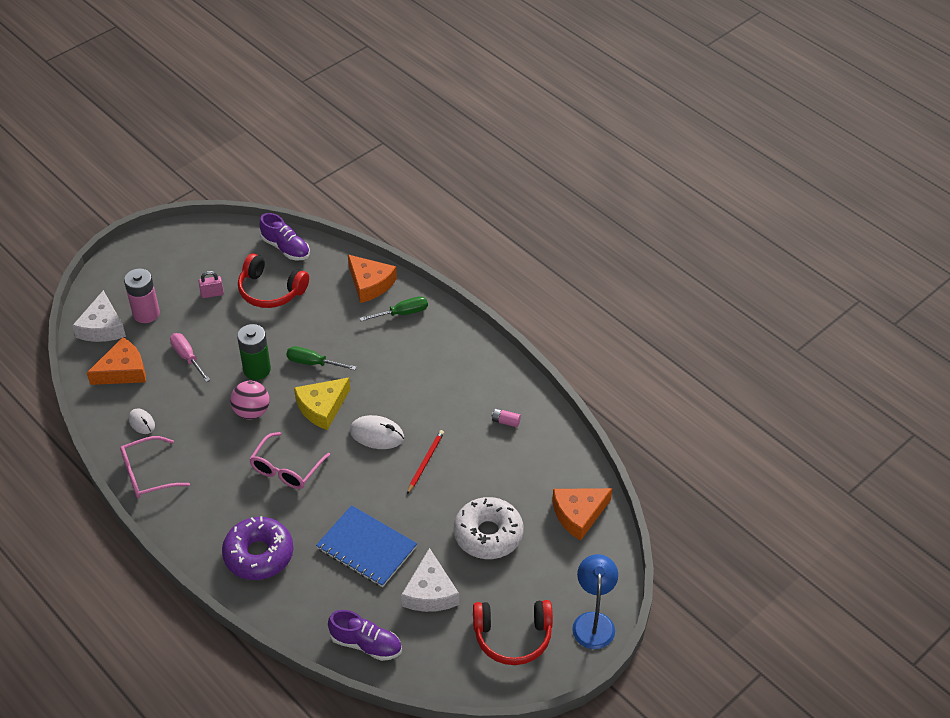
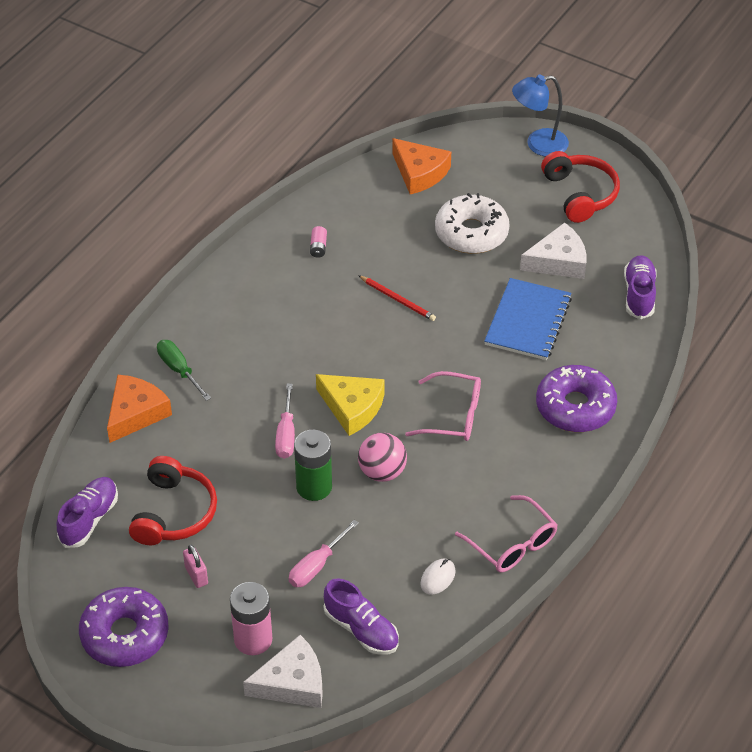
camera: 105 degrees left, 0 degrees up
(123, 370) = (361, 629): orange cheese -> purple shoe
(184, 253) = (125, 634): none -> purple donut
(312, 363) = (286, 435): green screwdriver -> pink screwdriver
(377, 434) = (375, 349): white mouse -> none
(425, 462) = (398, 300): red pencil -> red pencil turned 150 degrees counterclockwise

